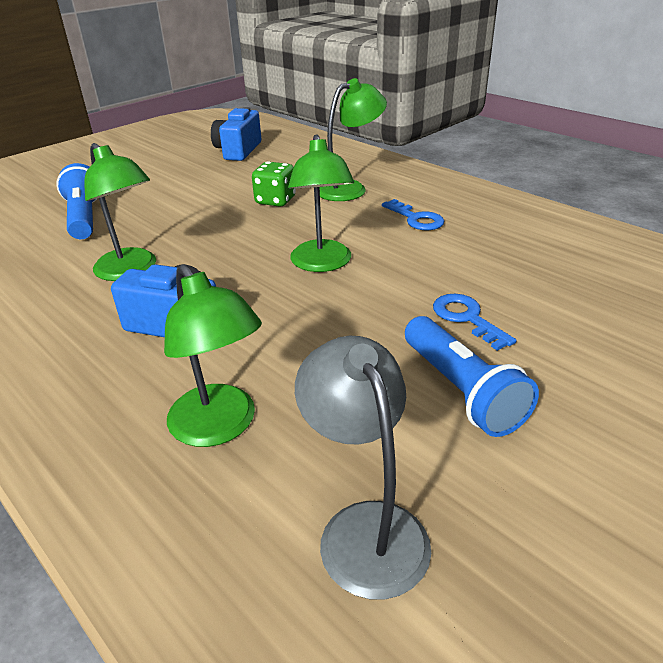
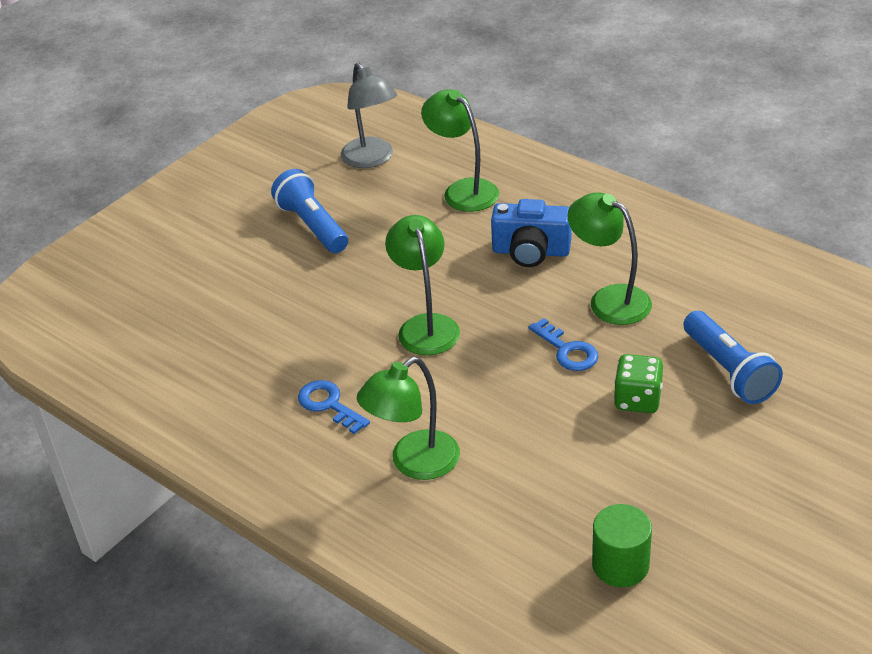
camera: 175 degrees right, 5 degrees up
(238, 151) = (620, 565): blue camera -> green cylinder
(275, 200) = (507, 426): green dice -> green dice (637, 400)
(467, 318) = (297, 280): blue key -> blue key (567, 350)

